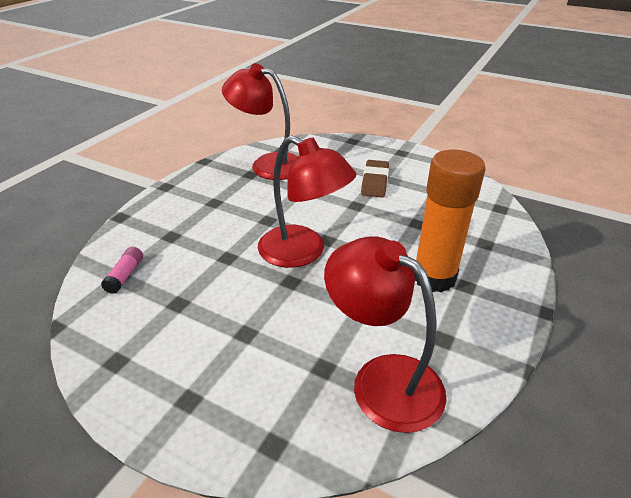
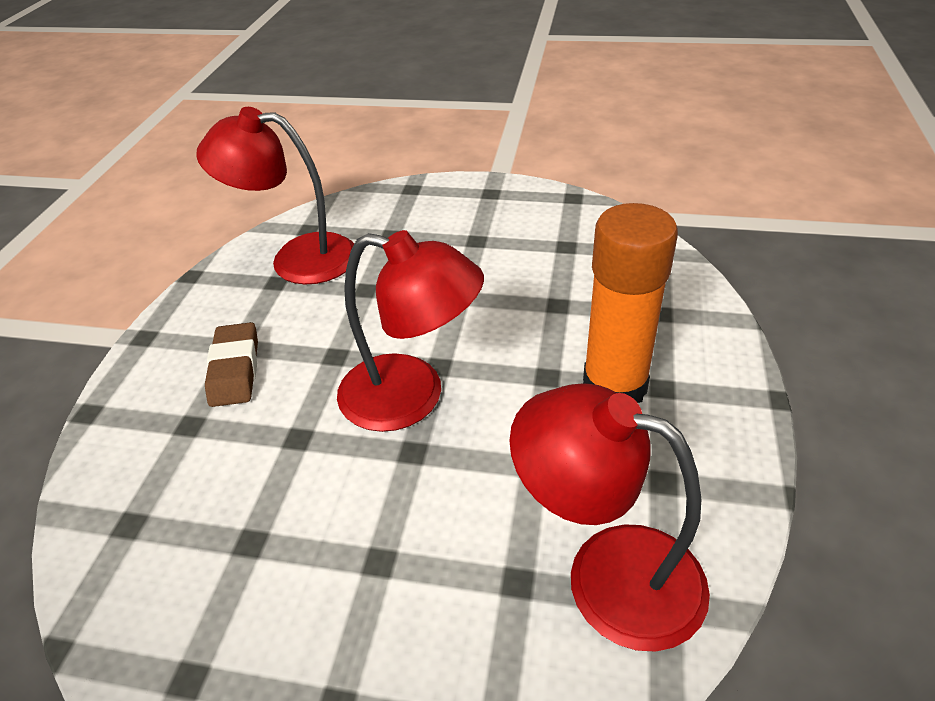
camera: 15 degrees left, 5 degrees up
(125, 275) = (140, 518): pink glue stick -> none
(374, 182) = (471, 252): brown eraser -> brown eraser (235, 370)

